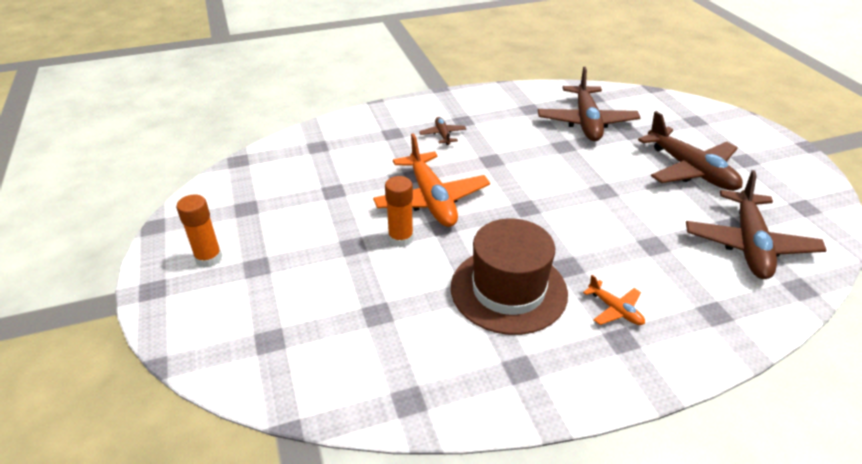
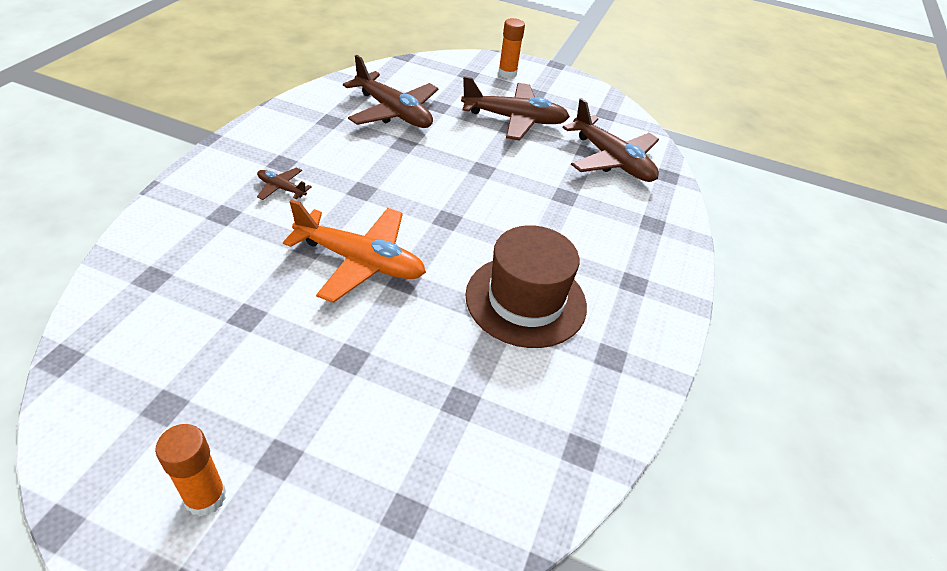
camera: 55 degrees left, 5 degrees up
(400, 239) = (385, 318): orange glue stick -> orange glue stick (507, 73)
(615, 310) = (605, 263): orange plane -> none

